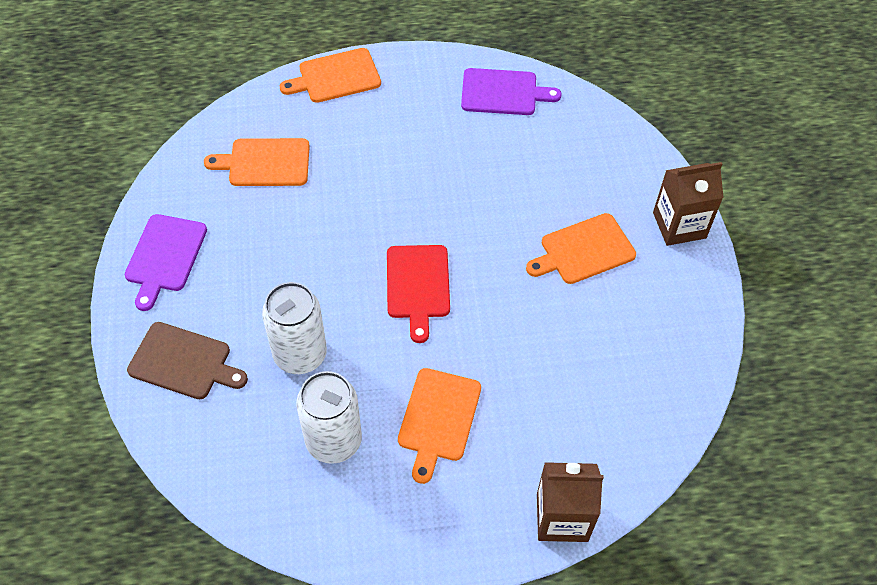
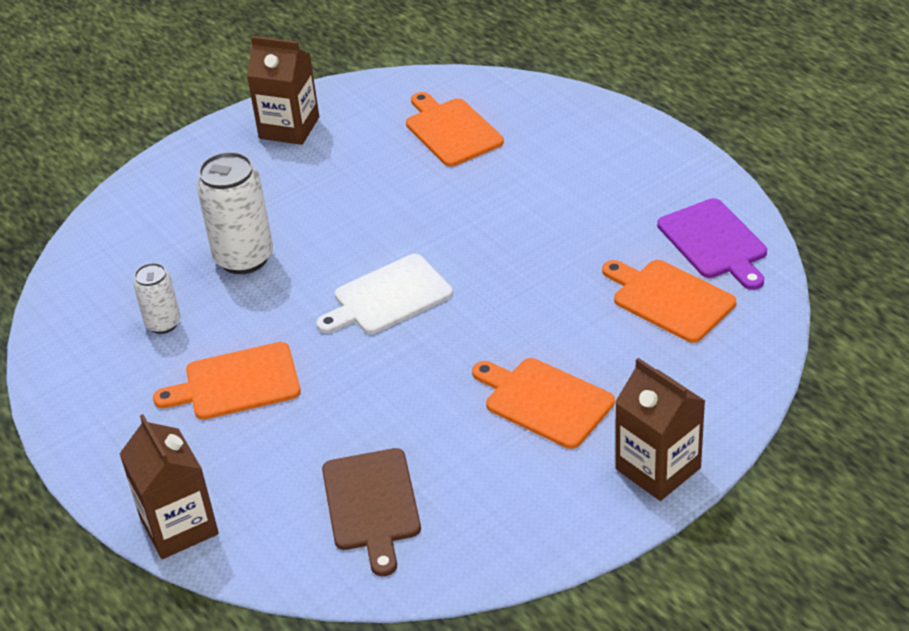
camera: 65 degrees right, 15 degrees down
(165, 256) = (289, 128): purple cutting board -> brown carton
(184, 362) = (184, 194): brown cutting board -> brown cutting board (372, 504)
(333, 441) = (163, 323): white can -> white can, size x0.57
(336, 77) = (608, 121): orange cutting board -> orange cutting board (669, 299)
(418, 286) = (388, 297): red cutting board -> white cutting board

